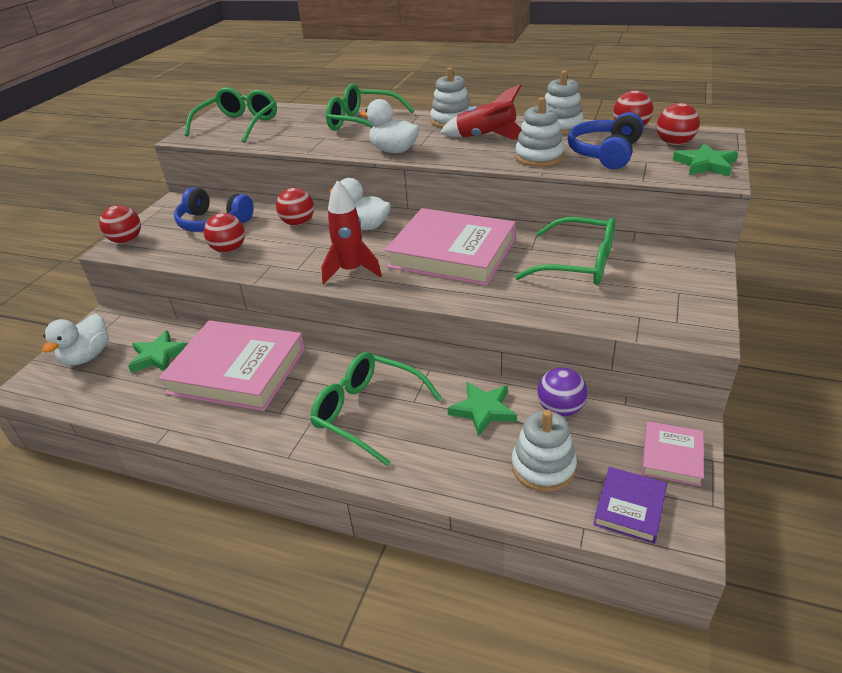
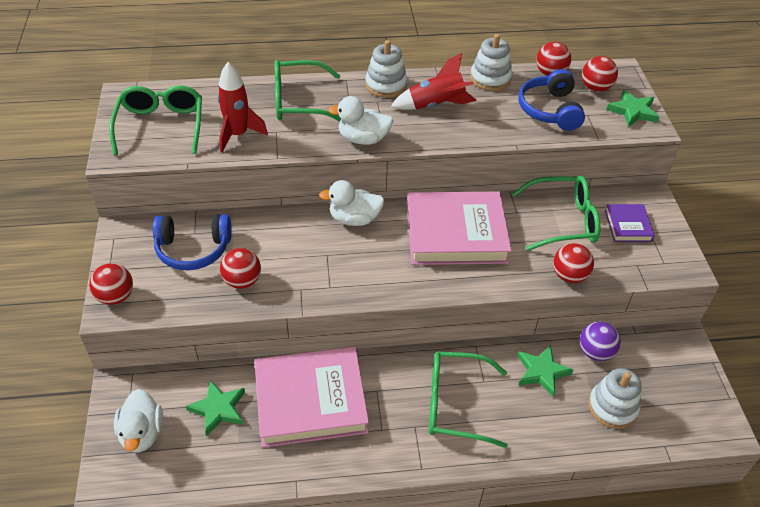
camera: 30 degrees left, 10 degrees up
(298, 223) = (285, 229): red ball -> red ball (569, 276)
(351, 271) = (383, 277): red rocket -> red rocket (238, 135)
(539, 157) = (499, 125): white stacking toy -> none
(630, 507) = (684, 419): purple book -> purple book (628, 225)
(671, 456) = (687, 368): pink book -> none

